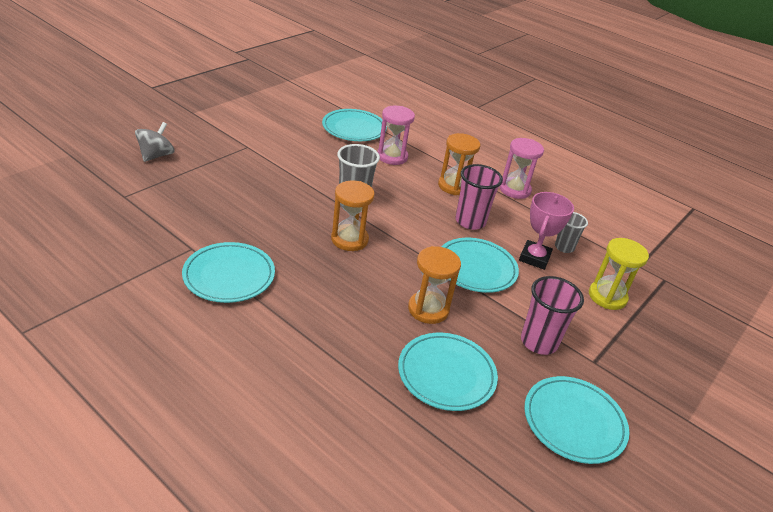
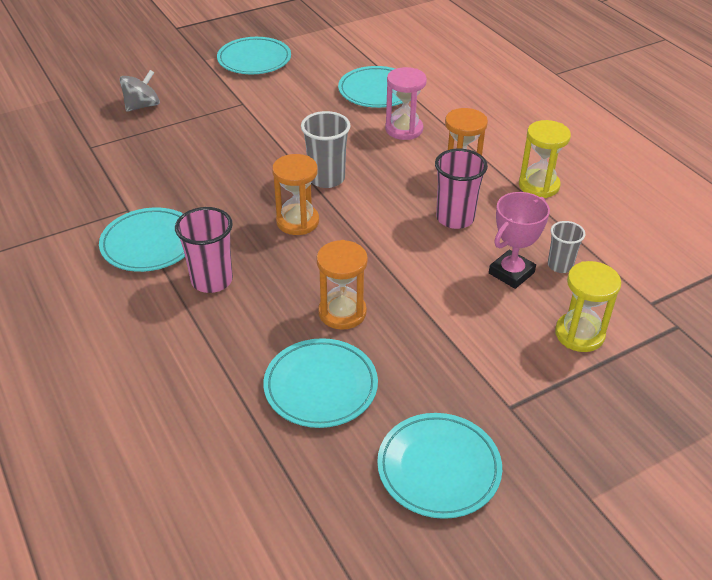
camera: 25 degrees right, 5 degrees up
(476, 268) = (428, 275): turquoise plate -> turquoise plate (254, 60)
(514, 190) = (538, 185): pink hourglass -> yellow hourglass
(539, 342) = (453, 372): pink cup -> pink cup (212, 280)

